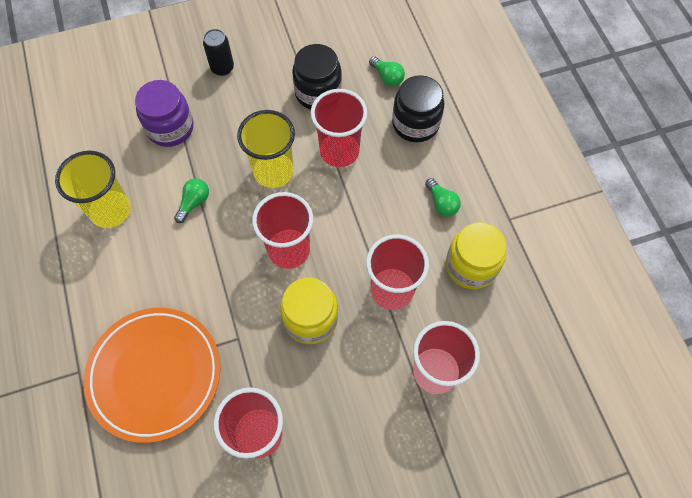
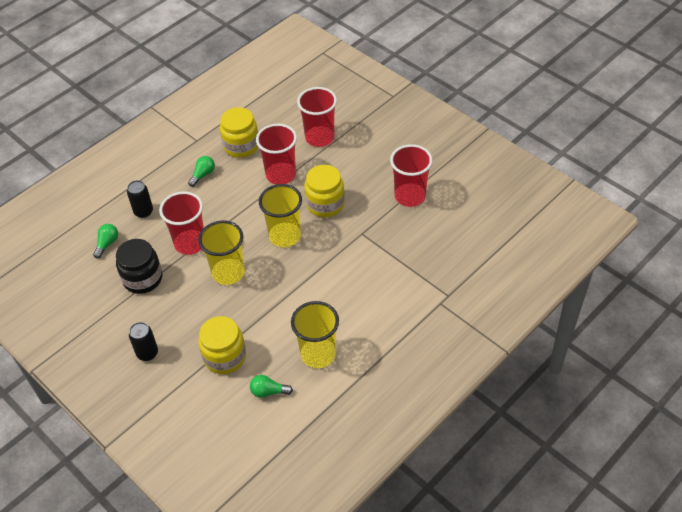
camera: 115 degrees left, 15 degrees down
(155, 374) = (413, 262): orange plate -> none
(170, 128) = (225, 357): purple jar -> yellow jar
(194, 202) = (281, 306): green light bulb -> green light bulb (268, 392)
(289, 250) = (285, 236): red cup -> yellow cup
(415, 123) = (143, 212): black jar -> black can

